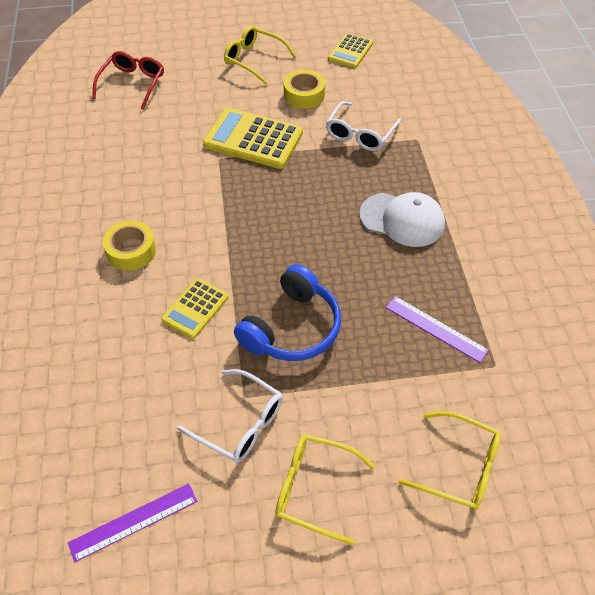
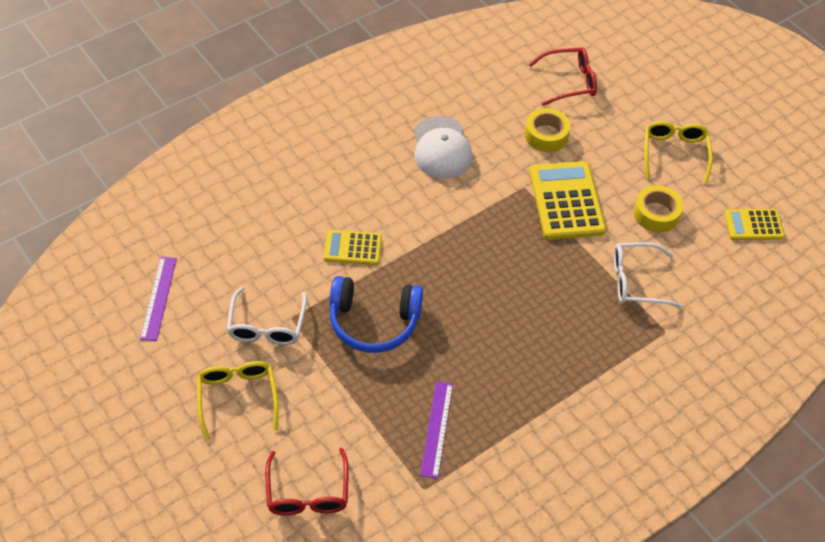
camera: 60 degrees right, 0 degrees up
(131, 251) = (382, 178): yellow tape -> yellow tape (546, 135)
(133, 522) = (158, 298): purple ruler -> purple ruler turned 60 degrees clockwise
(402, 220) = (547, 357): white cap -> white cap (441, 148)
(460, 467) = (308, 493): yellow glasses -> red glasses

